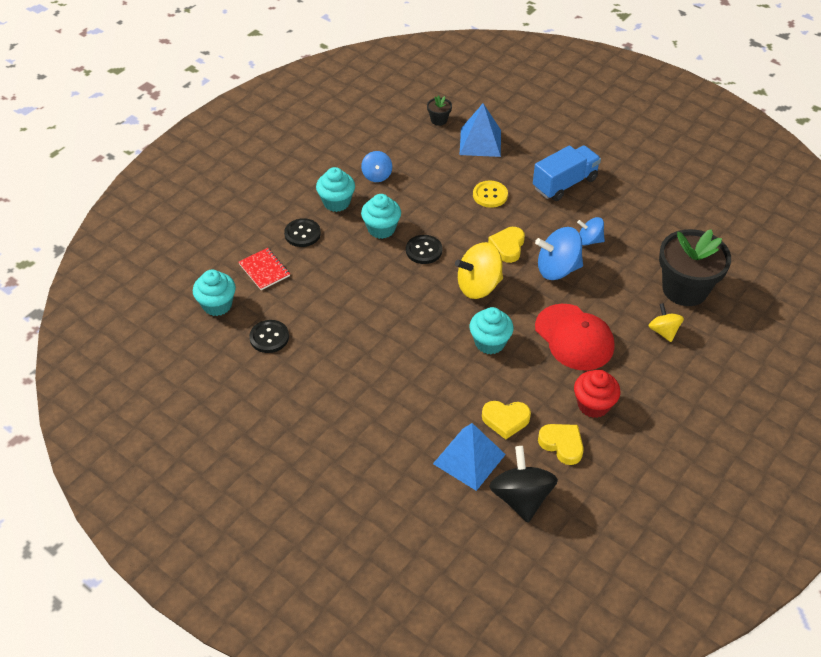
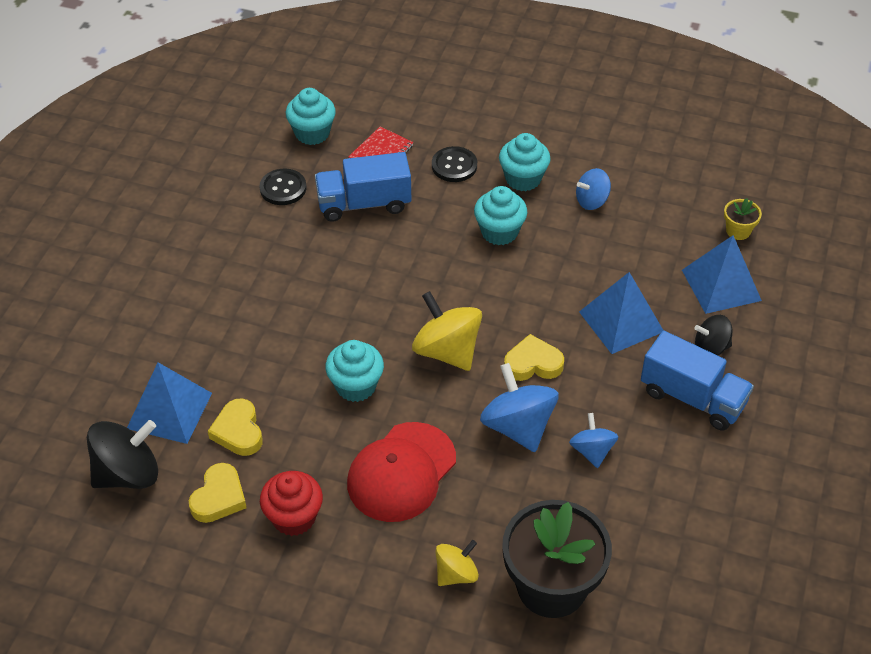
camera: 70 degrees right, 0 degrees up
(313, 293) = (364, 204): none -> blue truck
(424, 250) = (483, 282): black button -> none
(439, 120) = (738, 231): black flower pot -> yellow flower pot
(490, 195) = (621, 321): yellow button -> blue pyramid
(529, 163) = (711, 348): none -> black spinning top

